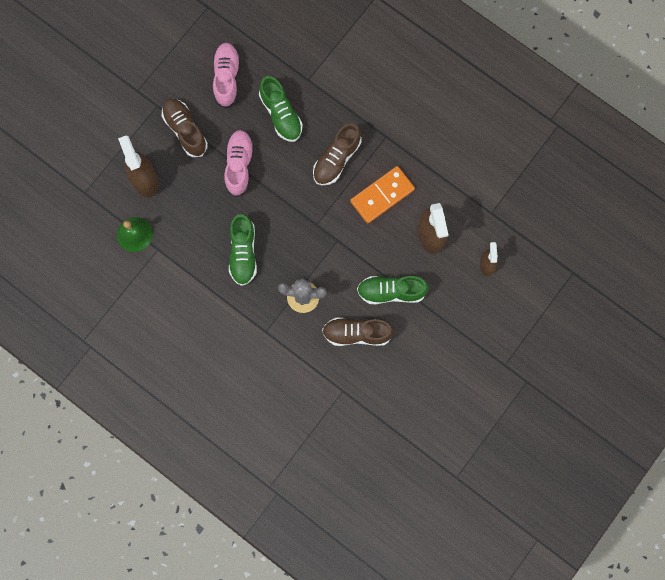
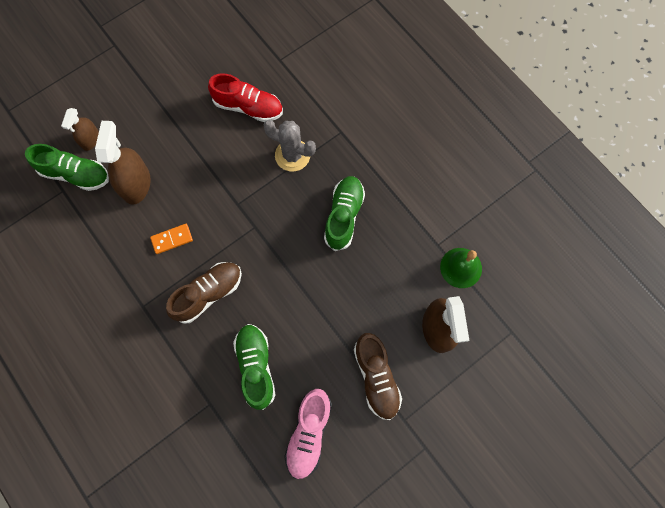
camera: 165 degrees left, 5 degrees down
(239, 165) = (322, 316): pink shoe -> none
(357, 333) = (248, 107): brown shoe -> red shoe
(382, 195) = (172, 239): orange domino -> orange domino, size x0.55
(391, 291) = (199, 138): green shoe -> green shoe (76, 174)

